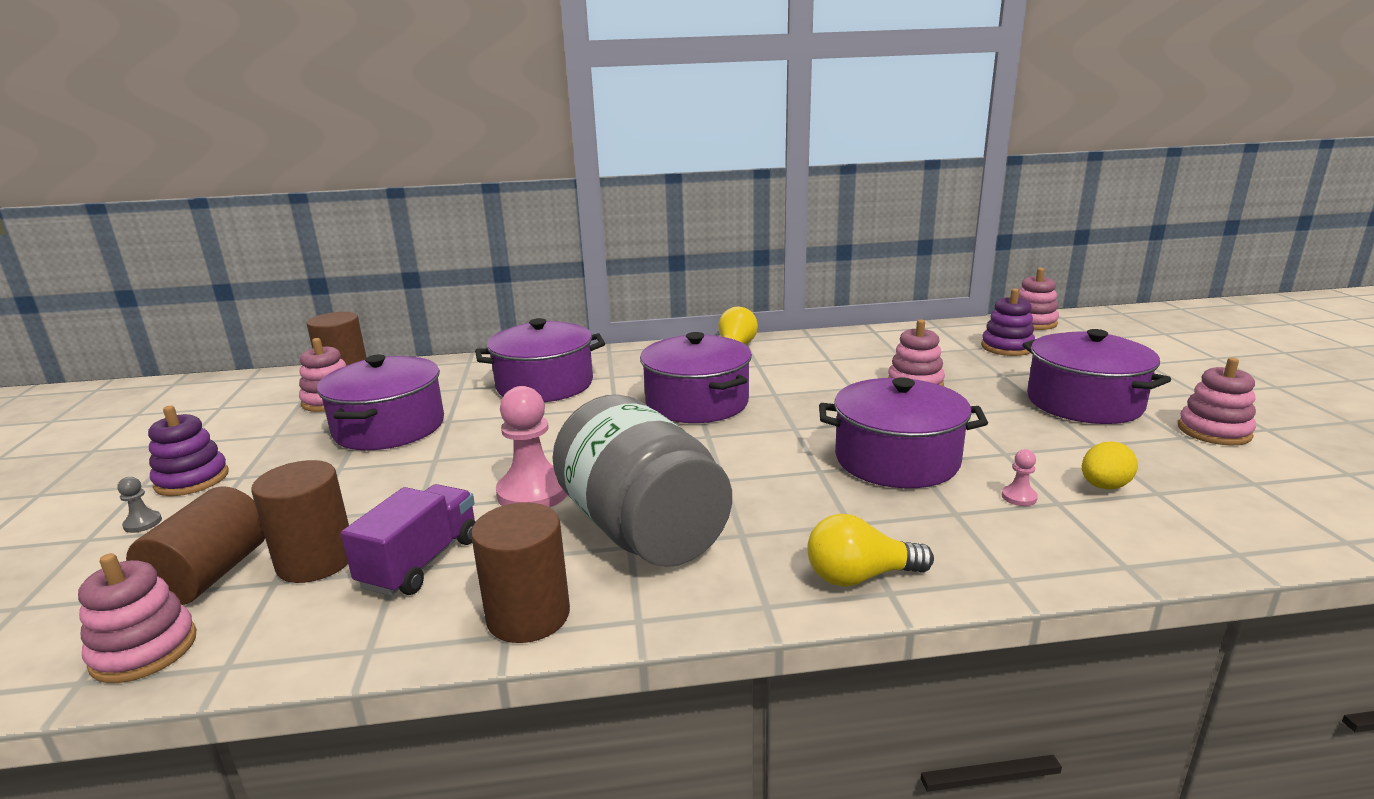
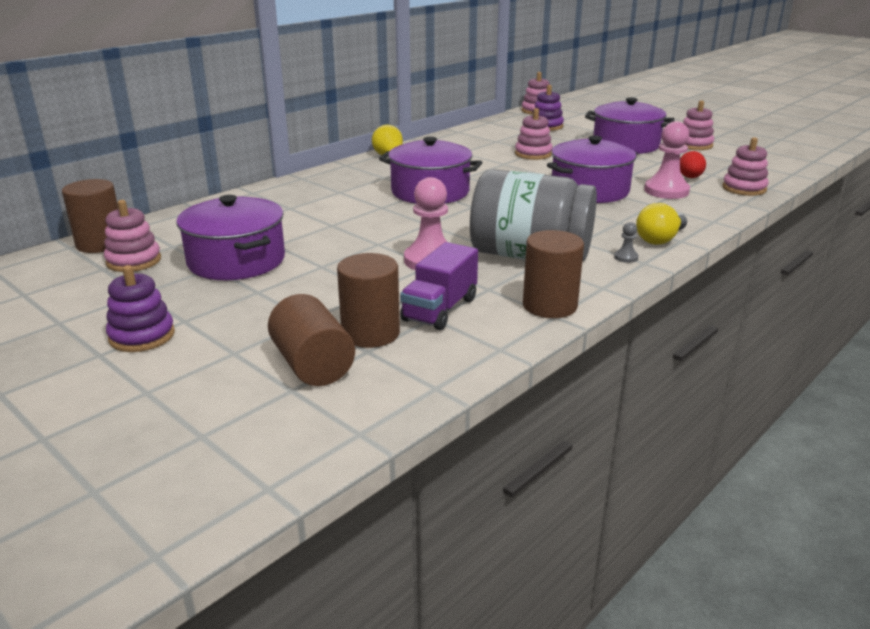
camera: 40 degrees left, 5 degrees up
(143, 523) = (173, 368): grey pawn -> grey pawn (626, 257)
(144, 650) = (365, 406): pink stacking toy -> pink stacking toy (744, 188)
(421, 562) = (440, 309): purple truck -> purple truck turned 135 degrees counterclockwise
(545, 385) = (300, 207): purple pot -> none
(1019, 497) = (666, 191): pink pawn -> pink pawn, size x2.27
(1104, 486) = (690, 177): yellow egg -> red egg

